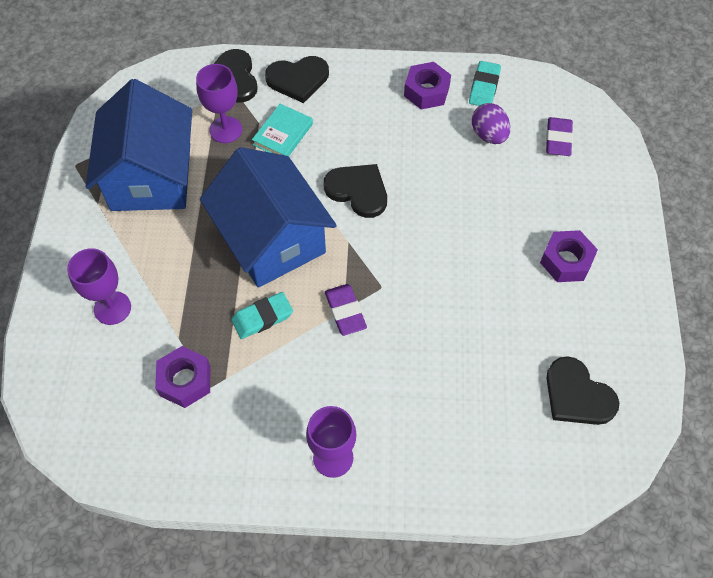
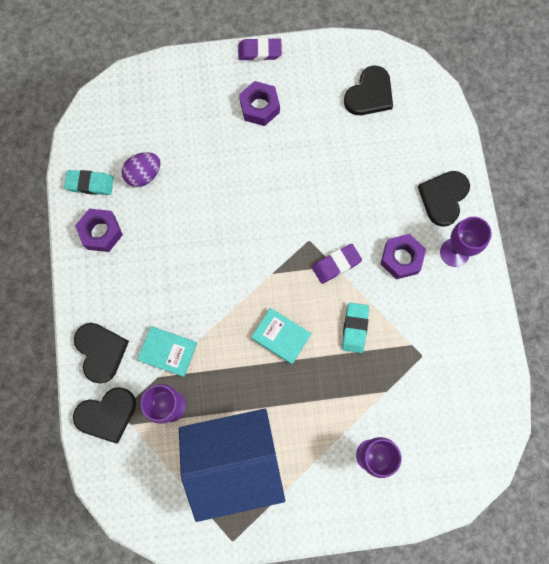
camera: 100 degrees left, 15 degrees up
(185, 380) = (421, 376): purple nut -> purple nut (401, 258)
(262, 317) = (354, 328): turquoise eraser -> turquoise eraser turned 45 degrees clockwise
(272, 239) = (281, 336): blue house -> turquoise book
(358, 191) = (219, 274): black heart -> black heart (443, 198)
(558, 139) = (141, 119): purple eraser -> purple eraser (259, 51)

